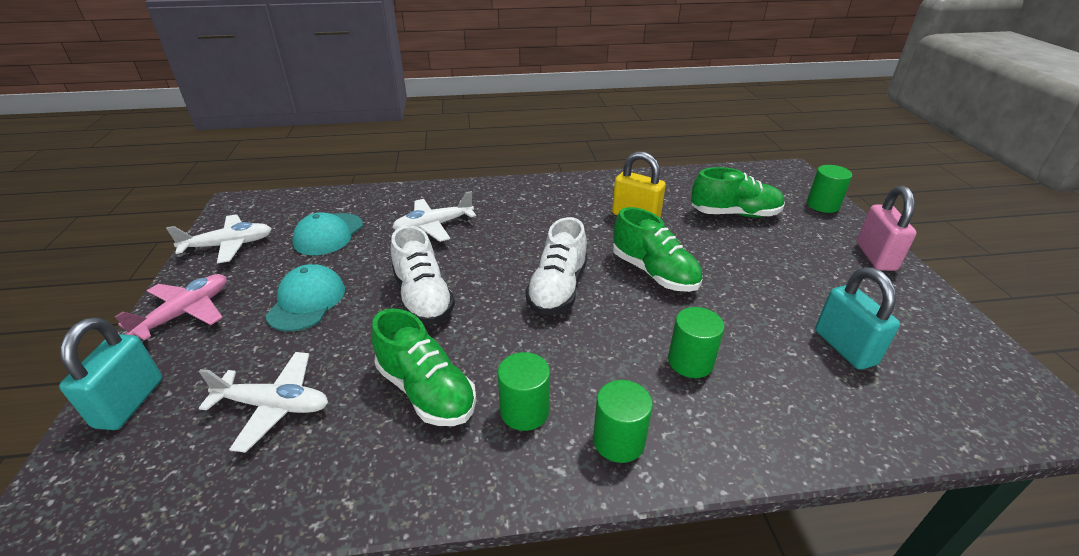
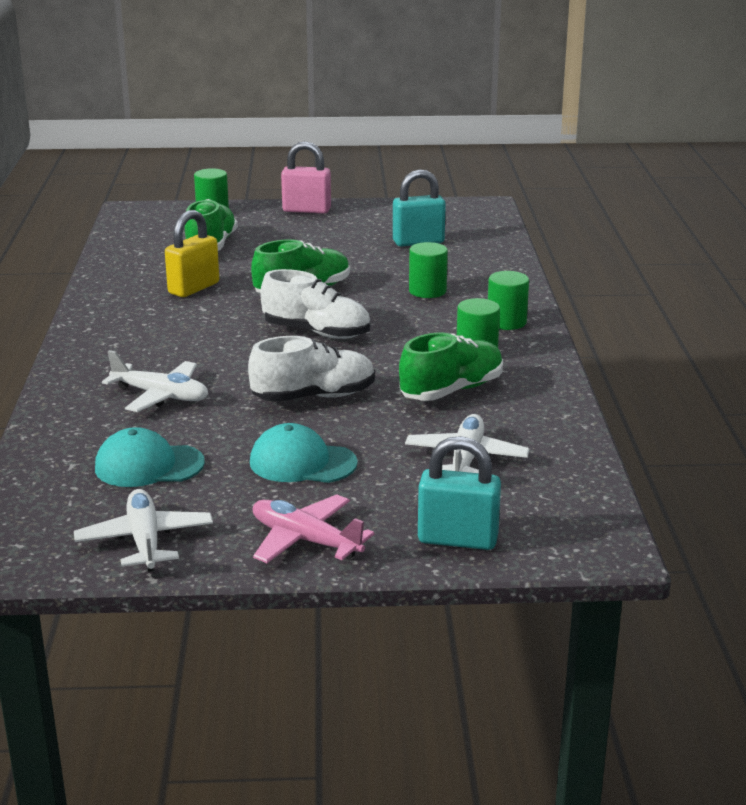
camera: 85 degrees left, 10 degrees down
(328, 234) = (149, 465): turquoise cap -> turquoise cap turned 150 degrees clockwise
(434, 226) = (160, 396): white plane -> white plane turned 45 degrees counterclockwise

